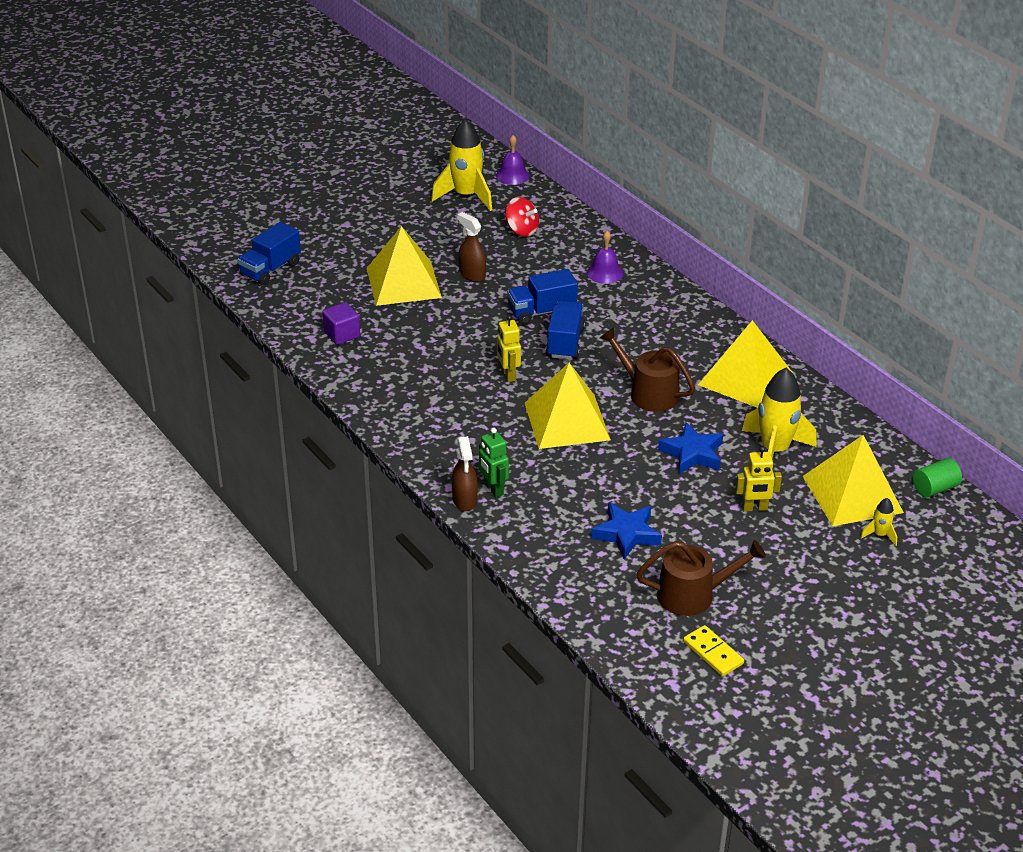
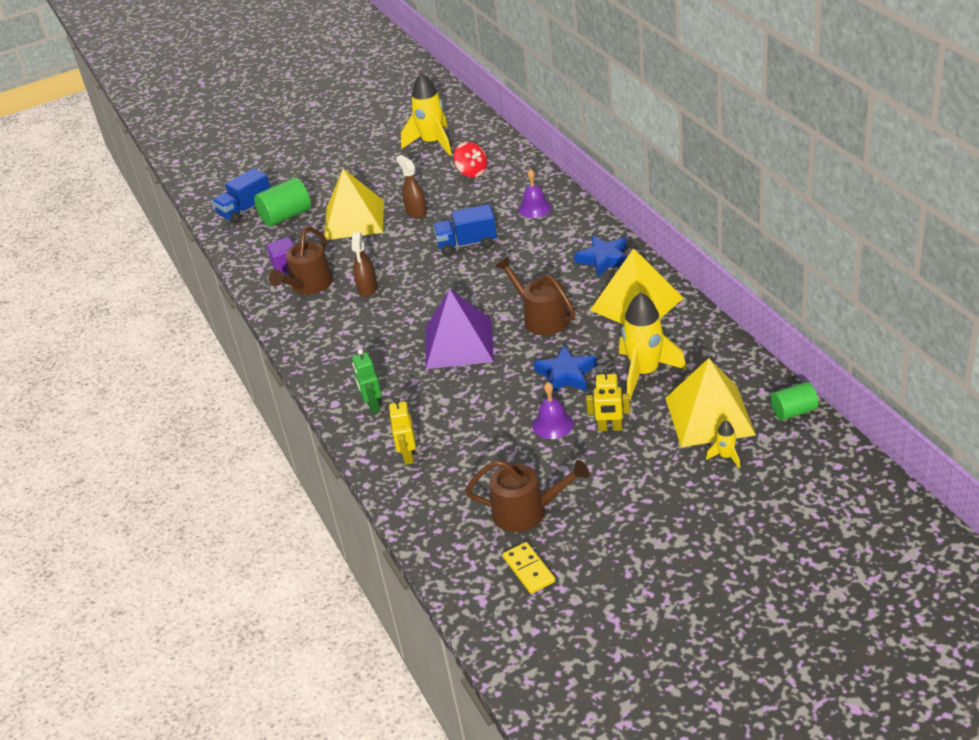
camera: 15 degrees right, 0 degrees up
(322, 277) = (286, 216): none -> green cylinder
(376, 356) = (309, 285): none -> brown watering can
(464, 500) = (344, 416): brown spray bottle -> brown spray bottle (367, 288)
(508, 375) = (419, 301): yellow robot -> yellow robot (408, 456)
(512, 175) = (479, 124): purple bell -> purple bell (553, 424)
(565, 343) = (479, 272): blue truck -> none
(567, 421) = (459, 344): yellow pyramid -> purple pyramid
(627, 534) = (481, 451): blue star -> blue star (604, 259)

